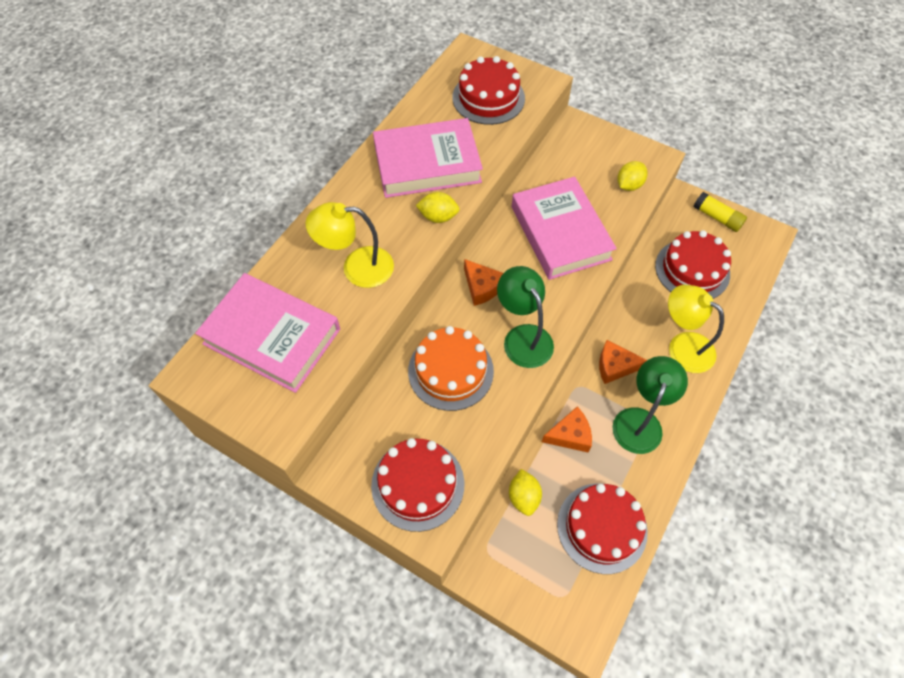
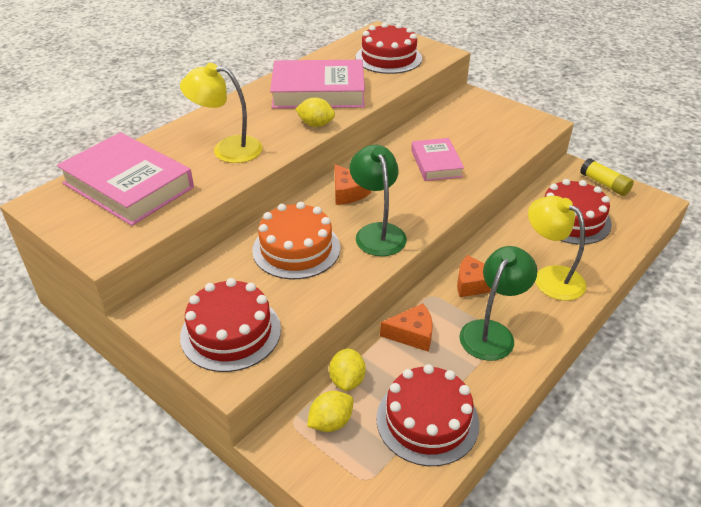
camera: 10 degrees right, 20 degrees down
(560, 233) = (436, 163): pink book -> pink book, size x0.58
(629, 185) = (512, 138): yellow lemon -> yellow lemon (331, 422)

